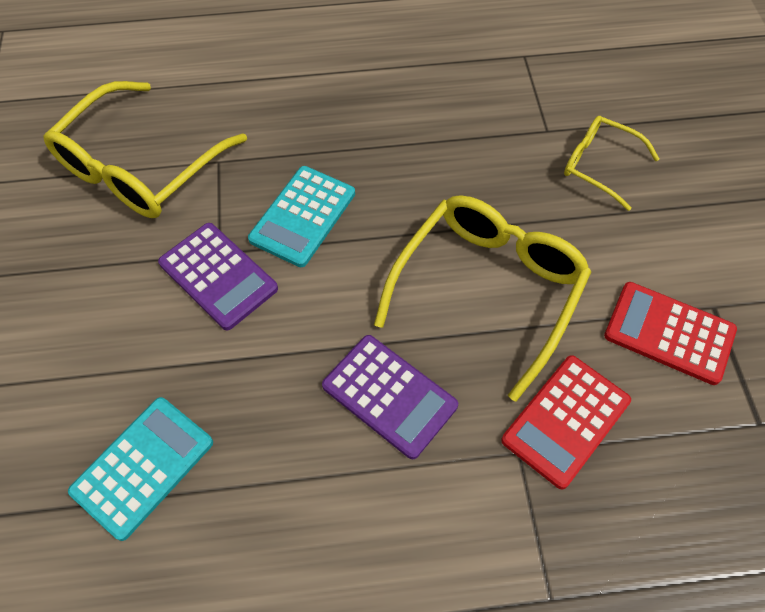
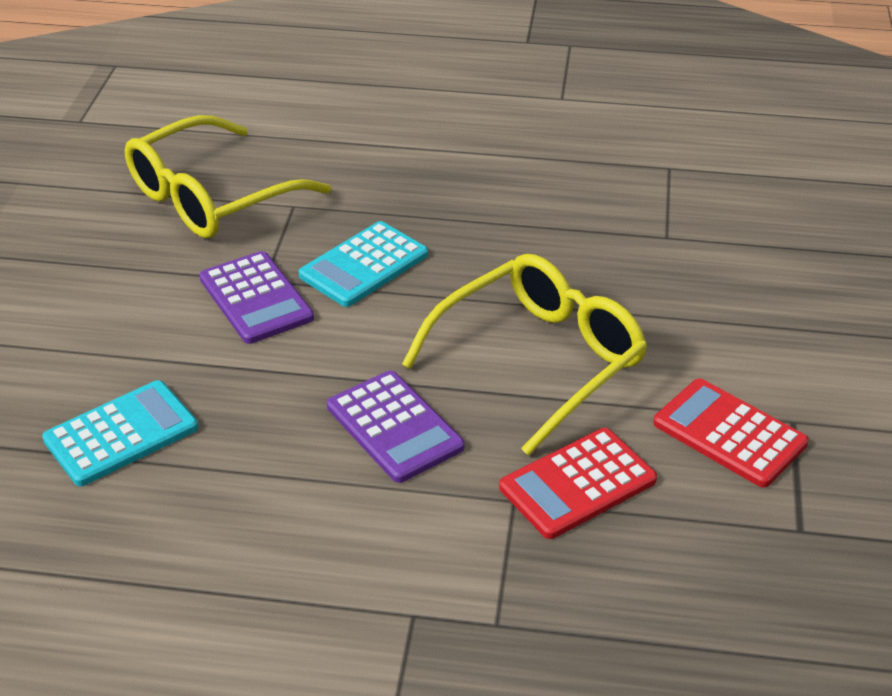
camera: 15 degrees right, 20 degrees down
(599, 165) = (714, 276): yellow glasses -> none

